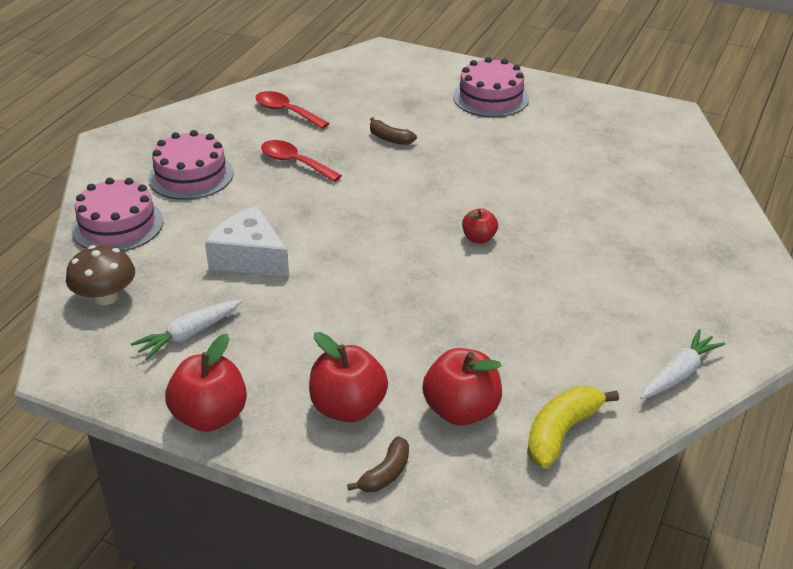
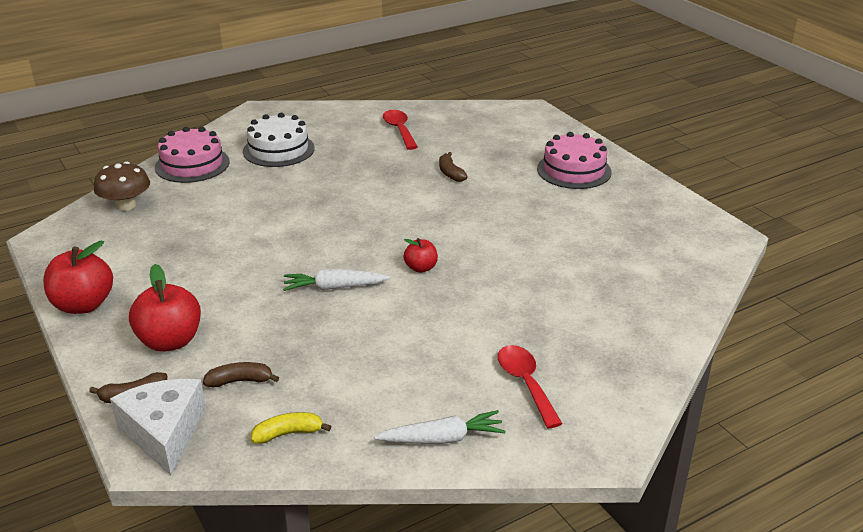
camera: 35 degrees right, 5 degrees down
(189, 335) = (140, 249): white carrot -> white carrot (334, 287)
(191, 175) = (278, 150): pink cake -> white cake
(249, 257) = (243, 216): white cheese -> white cheese (164, 433)
(294, 162) = (358, 165): red spoon -> red spoon (525, 383)
(461, 411) = (240, 381): red apple -> brown banana
(561, 433) = (288, 434): yellow banana -> yellow banana, size x0.63

